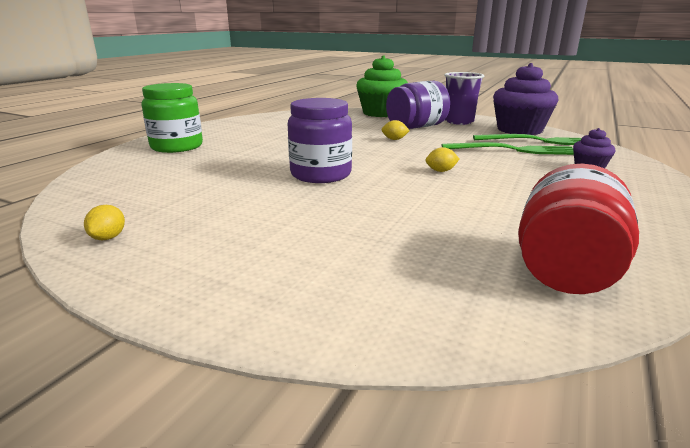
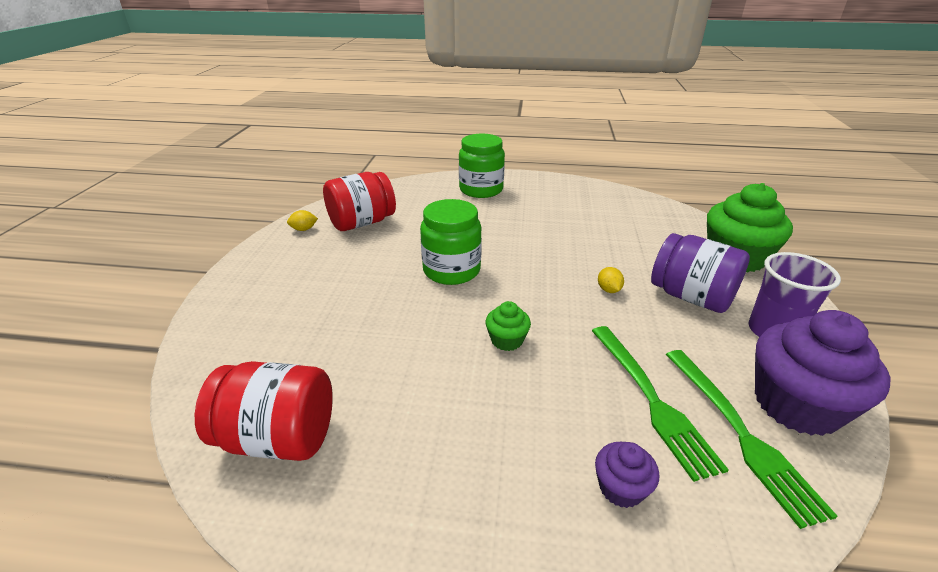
camera: 70 degrees right, 10 degrees up
(155, 201) = (362, 223): none -> red jar
(321, 174) = (451, 270): purple jar -> green jar
(441, 171) = (507, 340): yellow lemon -> green cupcake

